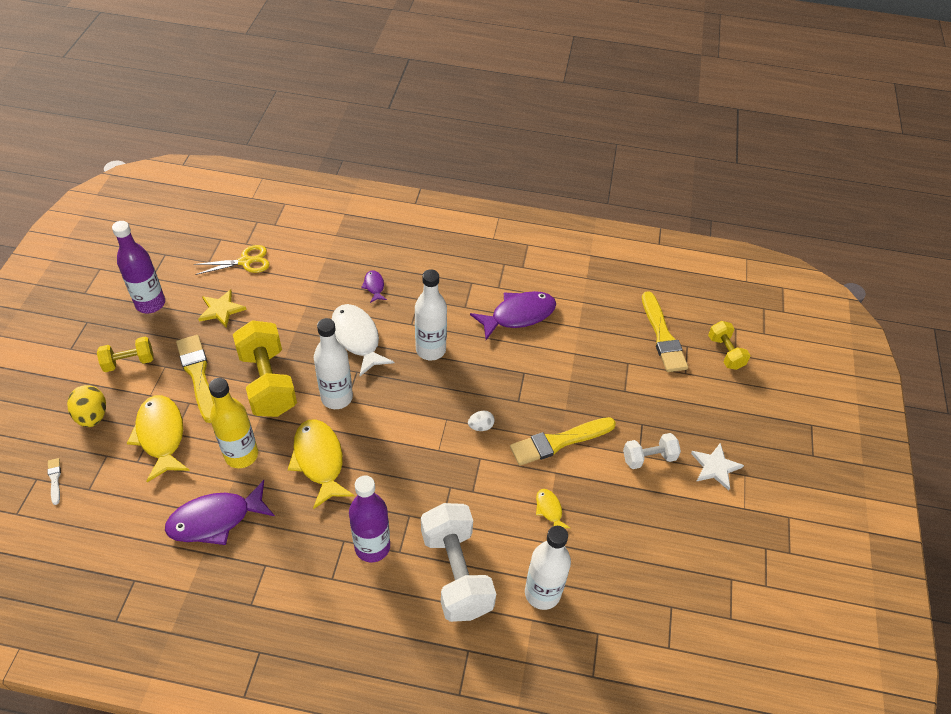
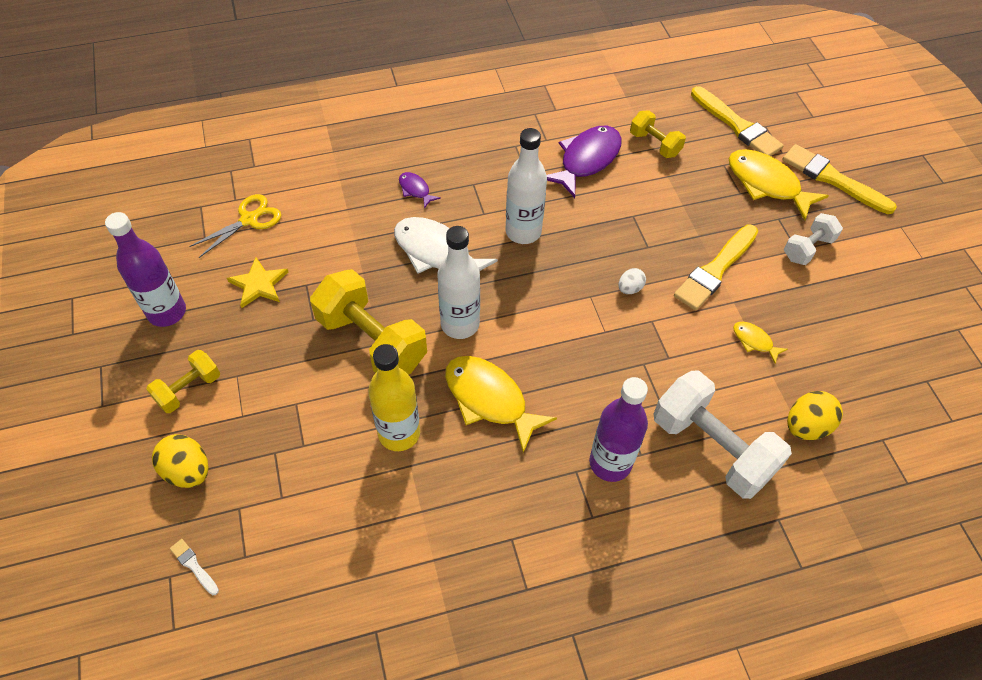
camera: 25 degrees left, 5 degrees up
(161, 436) = (289, 455): yellow fish -> yellow fish (767, 184)
(198, 375) = (284, 368): yellow brush -> yellow brush (833, 179)
(215, 519) = (421, 517): purple fish -> none
(542, 593) = (806, 426): white bottle -> yellow egg
(715, 467) = (871, 231): white star -> none
(725, 352) = (803, 118): yellow dumbbell -> yellow dumbbell (654, 144)

